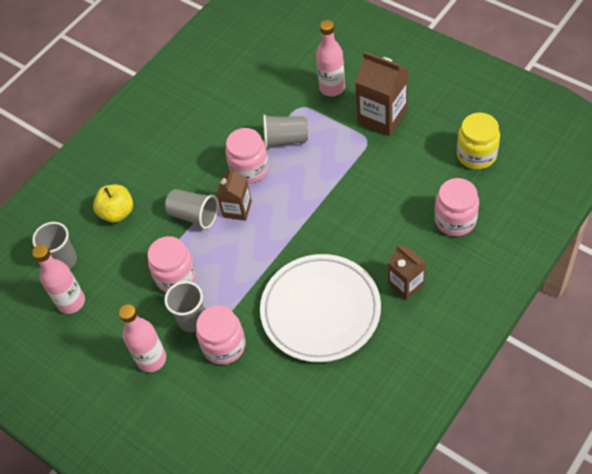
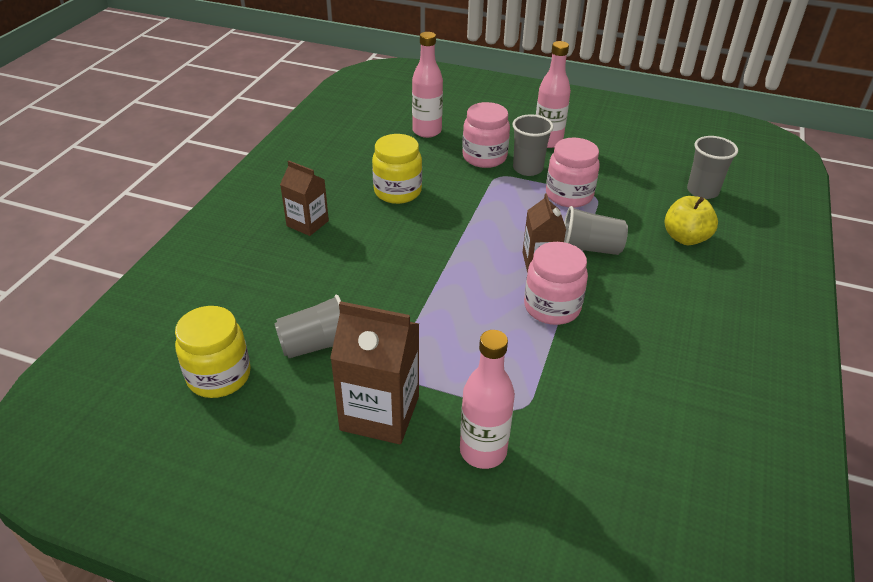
camera: 155 degrees right, 15 degrees down
(71, 302) = (661, 164): pink bottle -> pink bottle (427, 131)
(285, 139) = (521, 353): grey cup -> grey cup (316, 345)
(320, 310) = (397, 191): white plate -> yellow jar
(455, 220) = (251, 290): pink jar -> none

